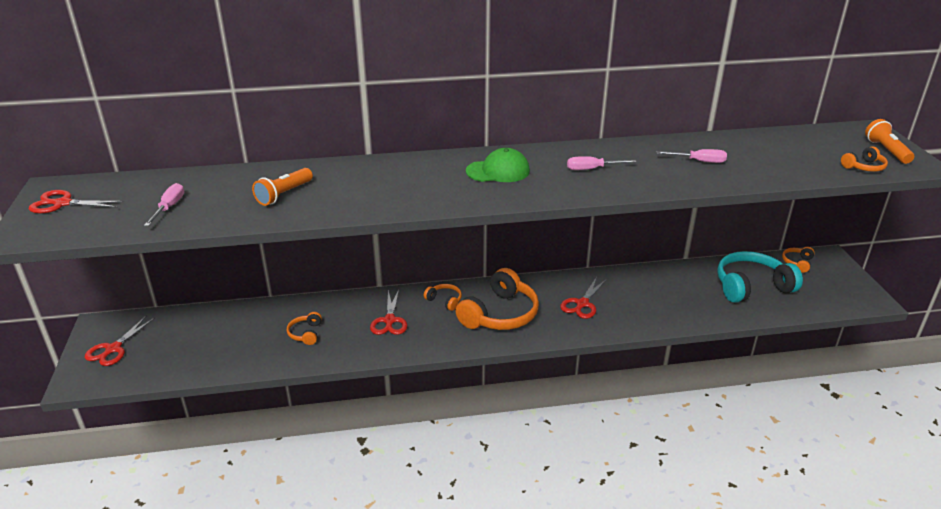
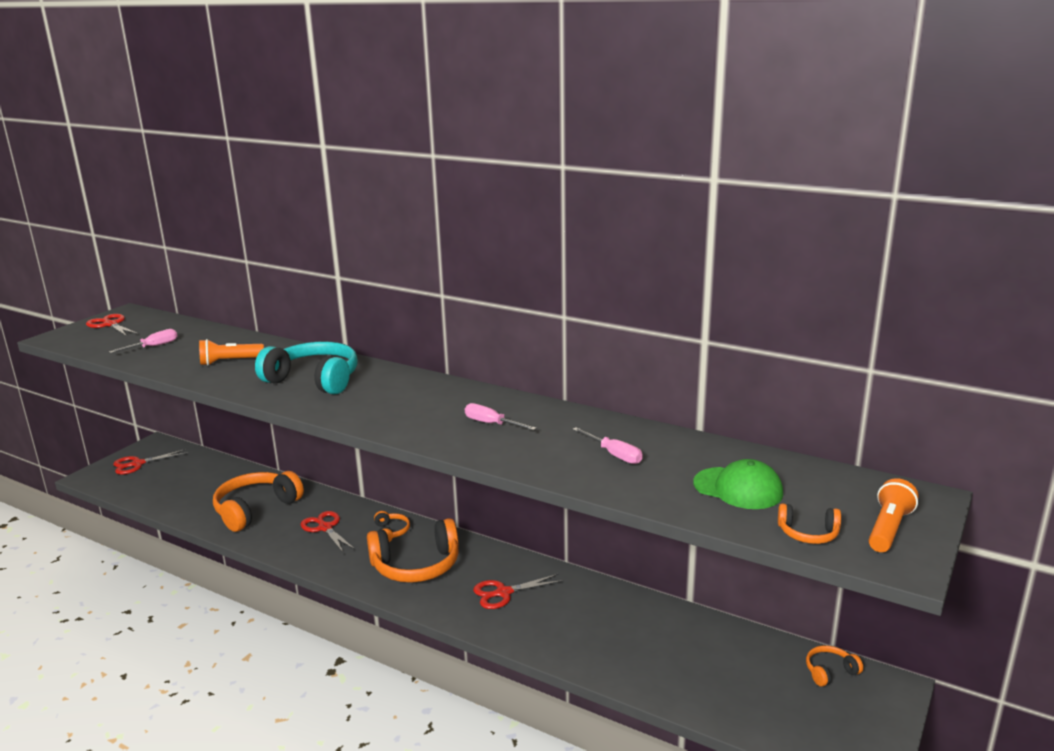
camera: 40 degrees right, 10 degrees down
(306, 333) = (256, 509): orange headphones -> orange headphones, size x2.15
(389, 320) = (325, 528): red scissors -> red scissors turned 105 degrees clockwise
(498, 171) = (409, 397): green cap -> green cap (738, 488)
(751, 287) = (720, 668): turquoise headphones -> turquoise headphones (314, 380)

